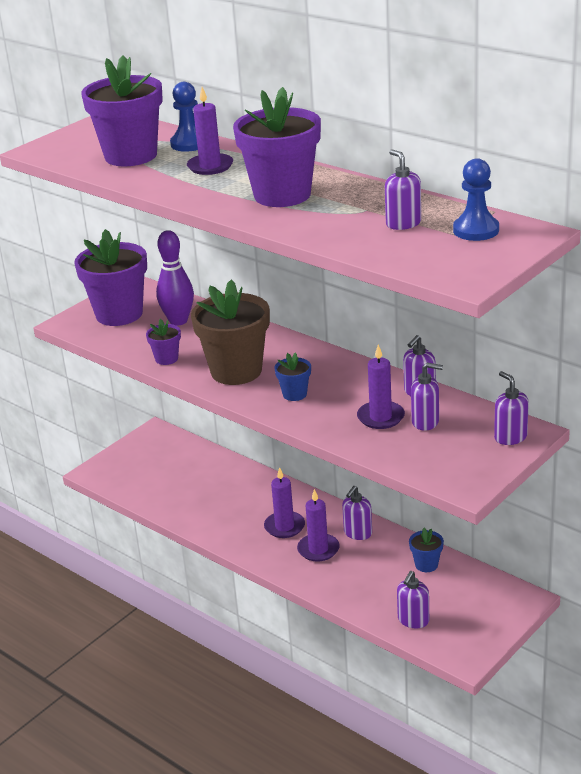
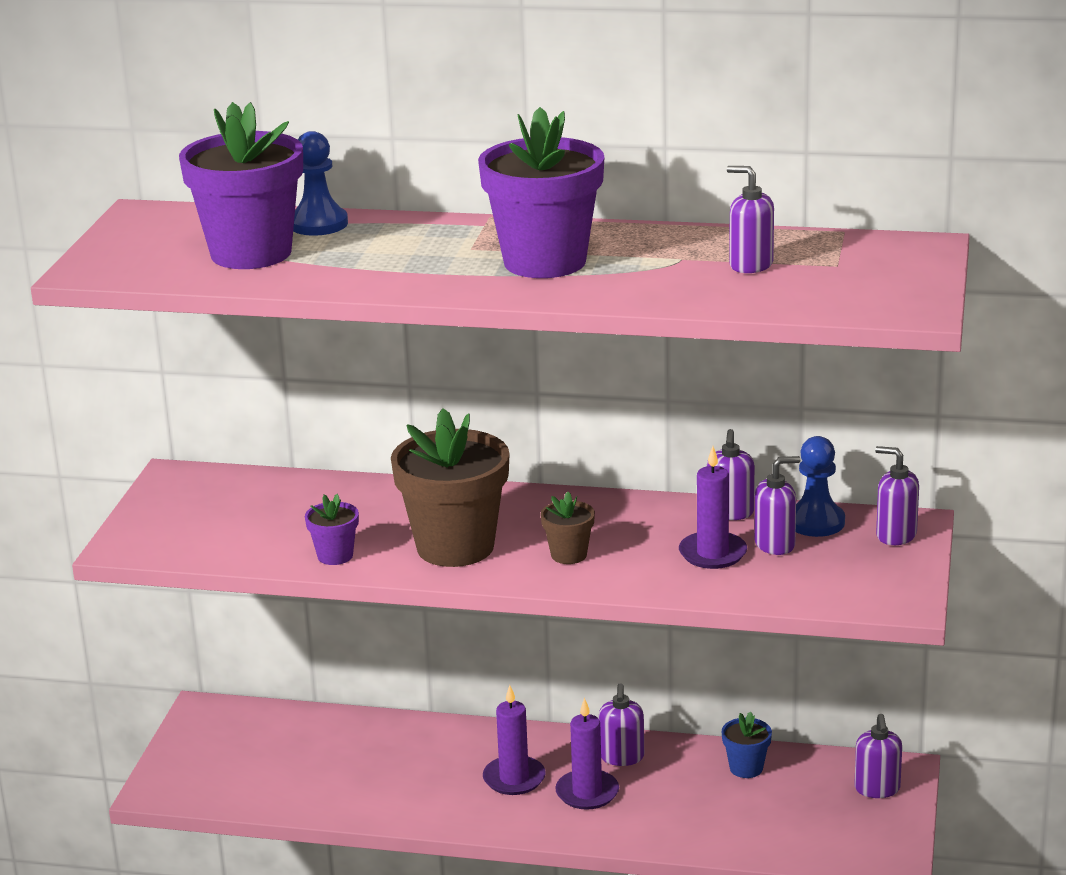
camera: 30 degrees left, 5 degrees down
(119, 314) = (194, 516): purple flower pot -> none
(178, 321) = (297, 505): purple bowling pin -> none
(210, 166) = (391, 246): purple candle -> none
(294, 394) = (569, 555): blue flower pot -> brown flower pot
(413, 620) = (788, 838): purple soap dispenser -> purple soap dispenser (877, 789)
(476, 230) = (850, 256): blue pawn -> blue pawn (816, 522)

